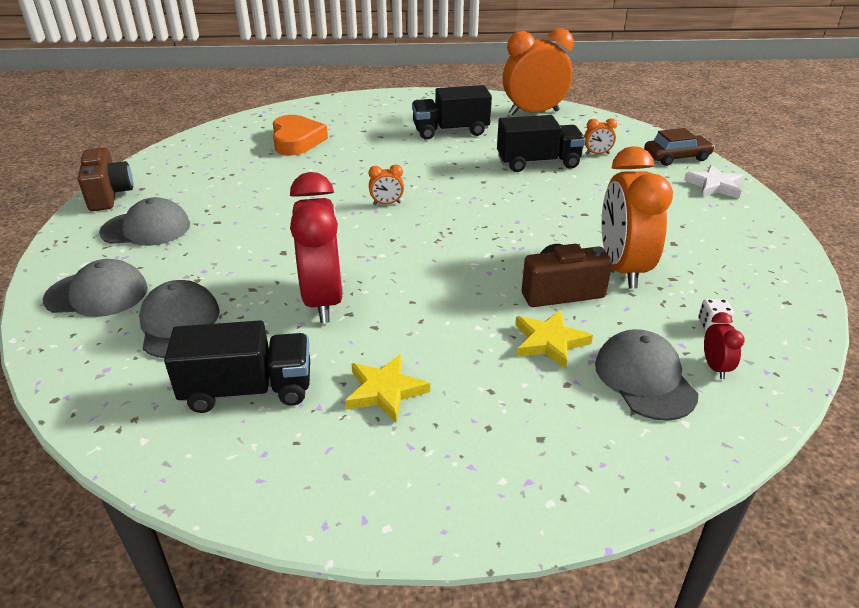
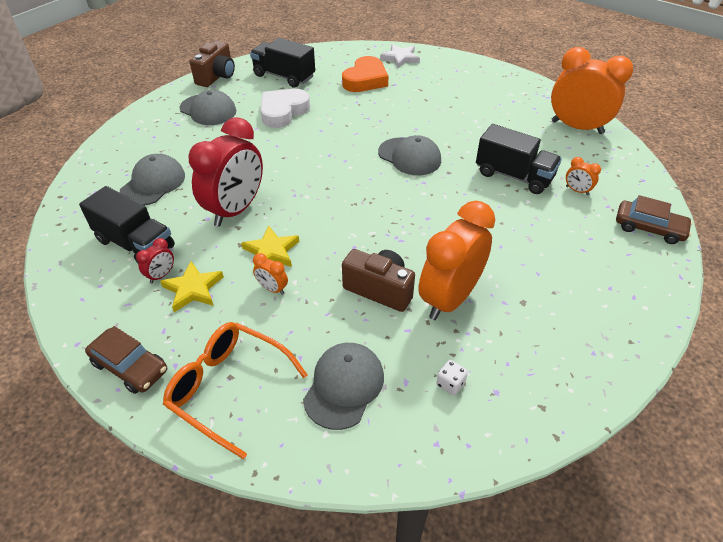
camera: 40 degrees right, 10 degrees up
(97, 294) = (140, 142): grey cap -> grey cap (409, 156)
(245, 197) = (283, 111): none -> white heart
(387, 204) = (358, 158): orange clock -> orange clock (272, 289)
(425, 501) = (130, 366): none -> brown car
(450, 131) = (483, 116): black truck -> black truck (284, 76)
(549, 342) = (321, 320): yellow star -> yellow star (271, 251)
(553, 448) = (228, 388): none -> orange glasses
(714, 186) = (643, 273): white star -> white star (400, 58)
(715, 367) = (403, 413): red clock -> red clock (161, 275)

